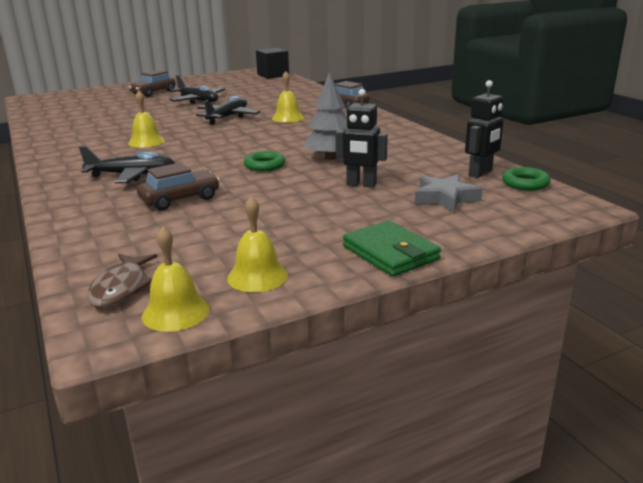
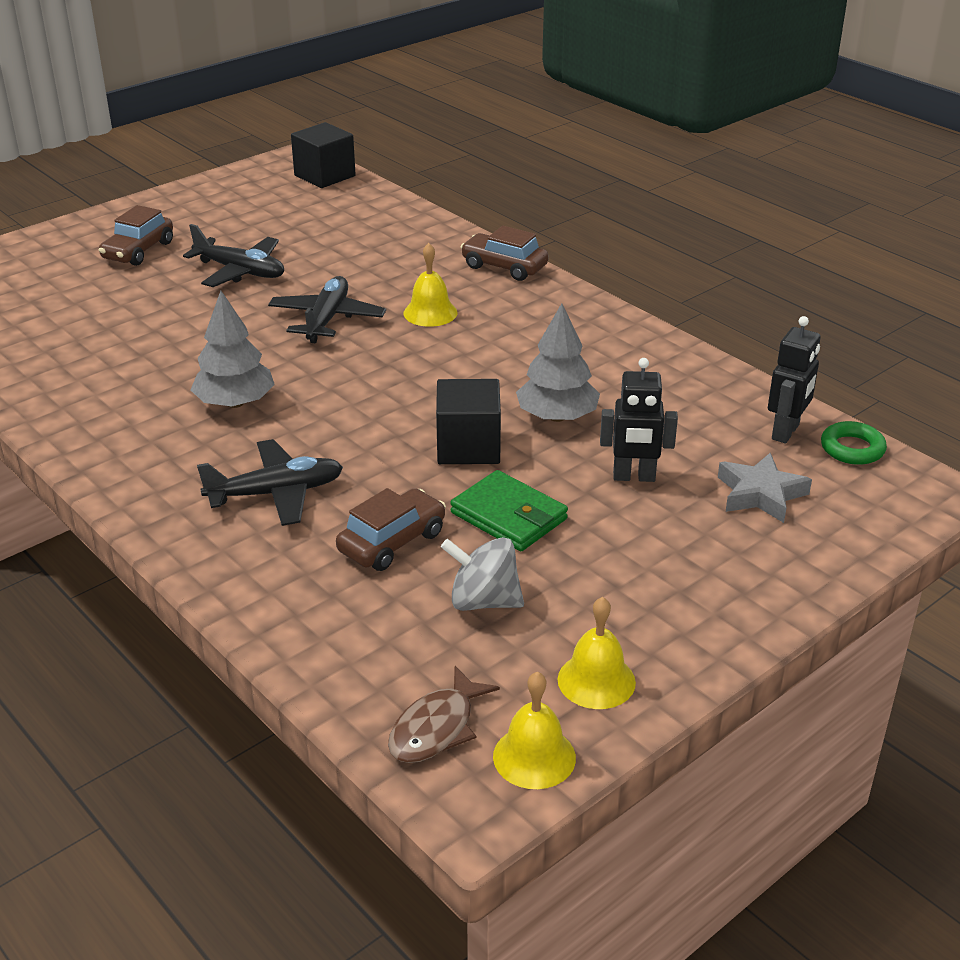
camera: 15 degrees left, 10 degrees up
(121, 288) = (436, 728): brown fish -> brown fish turned 45 degrees clockwise
(146, 142) = (235, 403): yellow bell -> grey tree
(213, 230) = (483, 601): none -> grey spinning top
(264, 165) = (468, 446): green ring -> black cube
(390, 253) = (738, 614): green wallet -> green wallet (509, 516)

